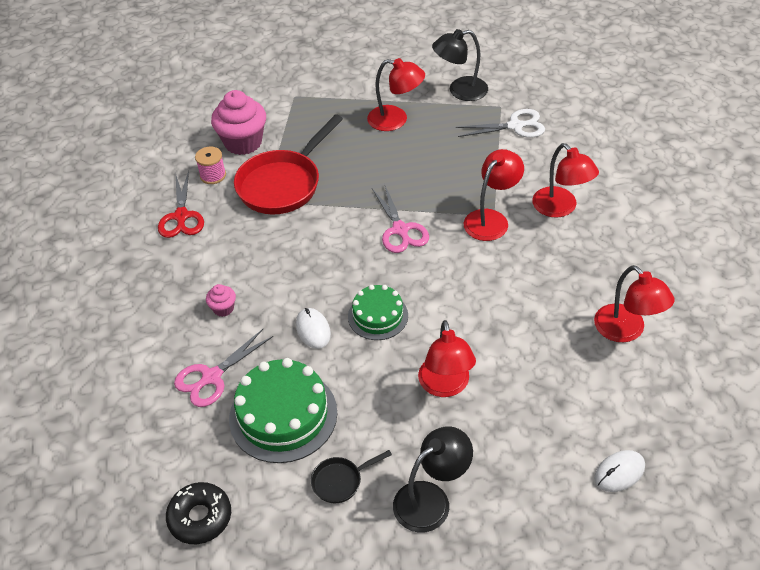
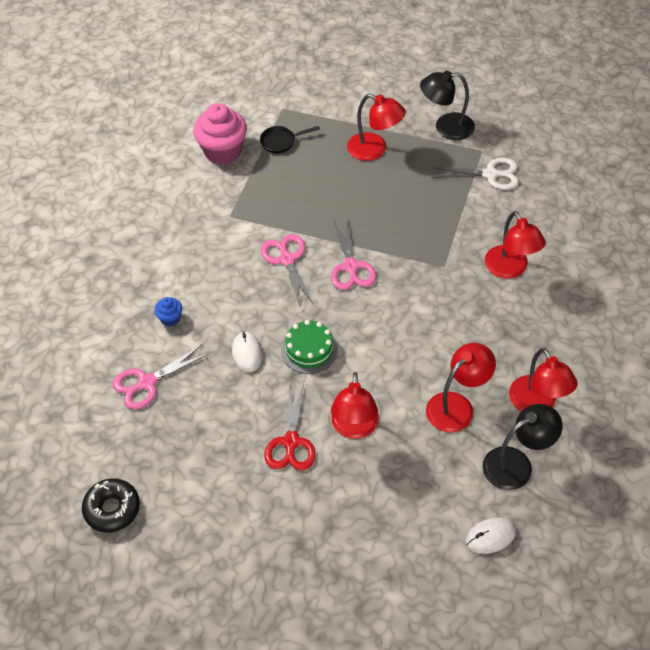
camera: 10 degrees right, 5 degrees up
(181, 216) = (150, 220): red scissors -> red scissors (291, 442)
(213, 175) = (187, 182): pink spool -> none
(223, 308) = (170, 319): pink cupcake -> blue cupcake
(283, 184) = (251, 201): red pan -> none
(283, 415) = (203, 429): green cake -> none
(333, 233) = (287, 260): none -> pink scissors
(340, 481) = (240, 499): black pan -> black pan (281, 142)
(431, 499) = (315, 530): black lamp -> black lamp (516, 464)
(491, 219) = (440, 270): red lamp -> red lamp (457, 406)

